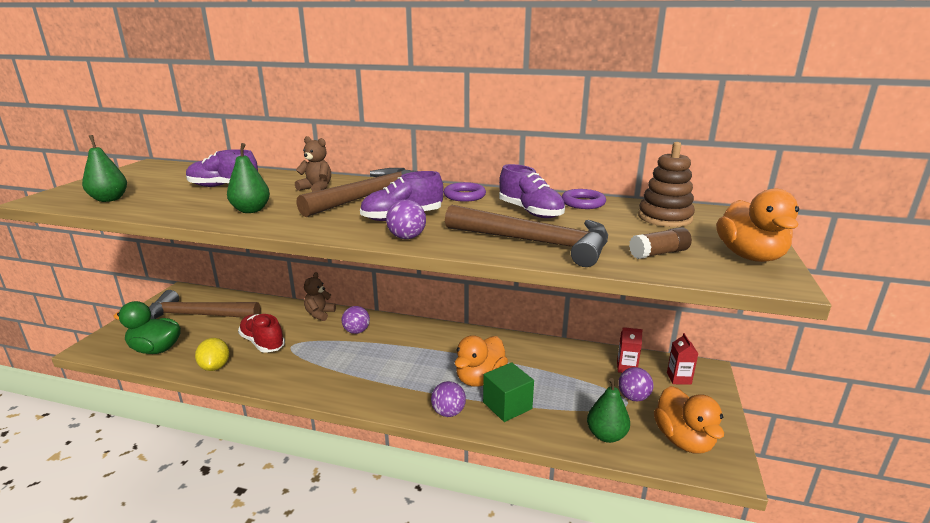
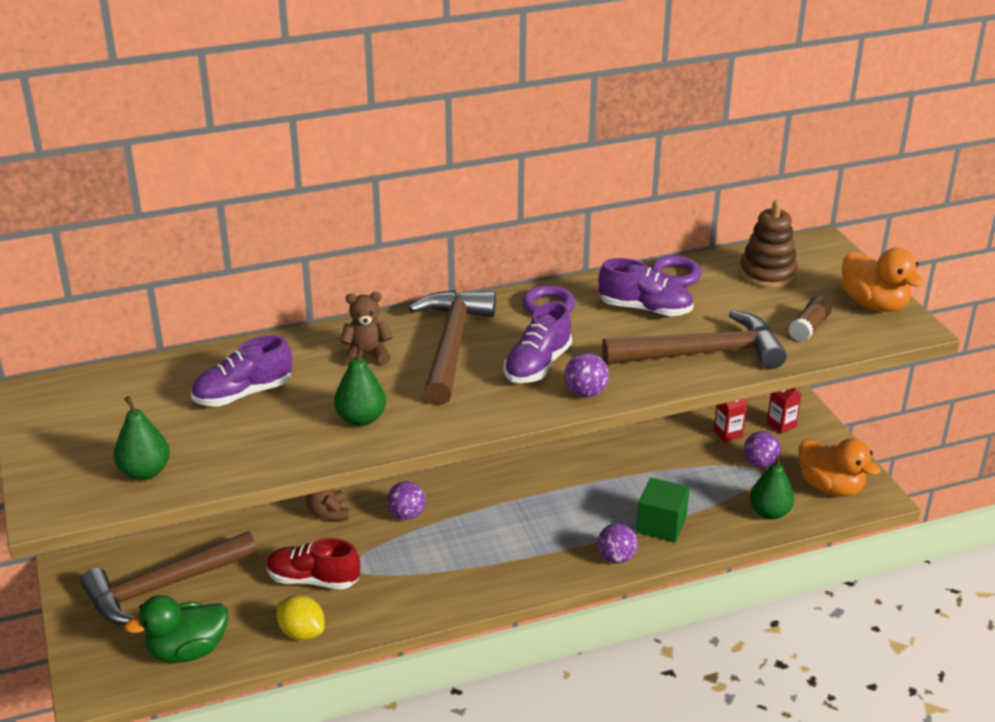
camera: 35 degrees left, 10 degrees up
(480, 379) = (606, 509): orange duck -> none

